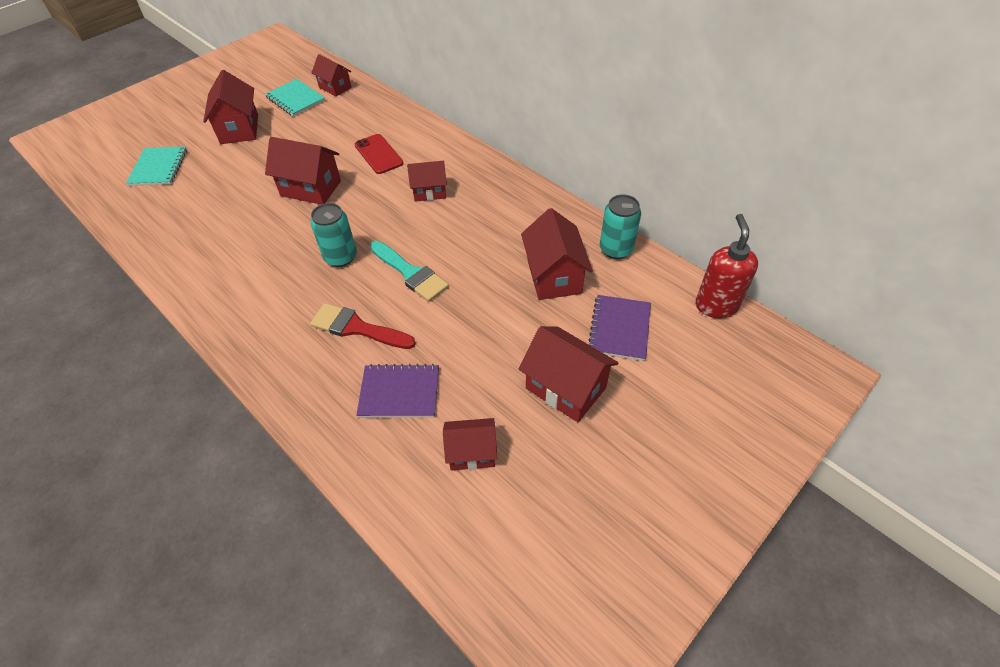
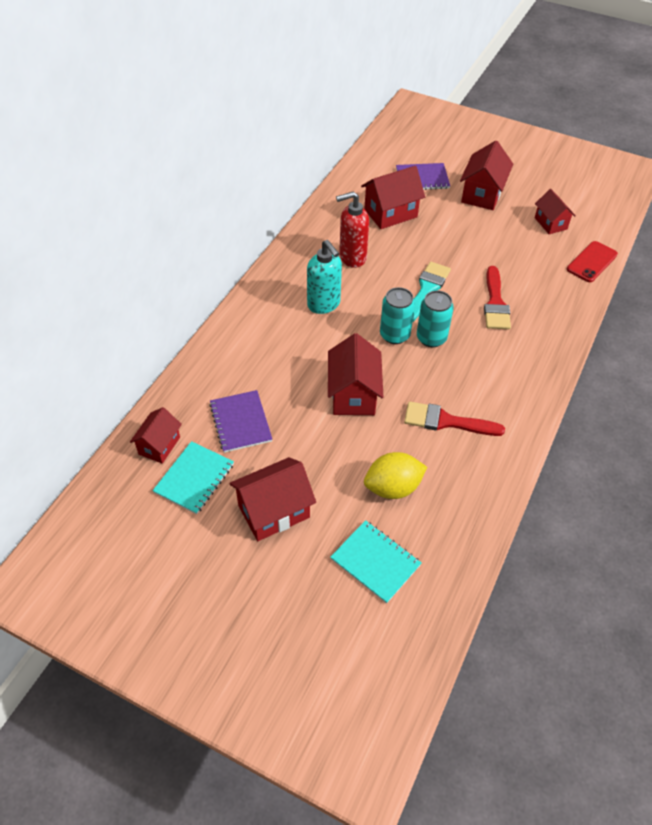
camera: 110 degrees left, 0 degrees up
(158, 168) = (375, 562): turquoise notebook -> turquoise notebook turned 60 degrees clockwise
(206, 190) = (393, 487): none -> yellow lemon
(239, 239) = (446, 421): none -> red brush
(378, 154) = (281, 359): red phone -> red phone (591, 262)
(399, 392) = (532, 265): purple notebook -> purple notebook (241, 422)
(429, 192) = (324, 304): red house -> turquoise soap dispenser
(616, 249) = (348, 188): turquoise can -> turquoise can (394, 335)
(716, 305) = (380, 142): red soap dispenser -> red soap dispenser (352, 257)

